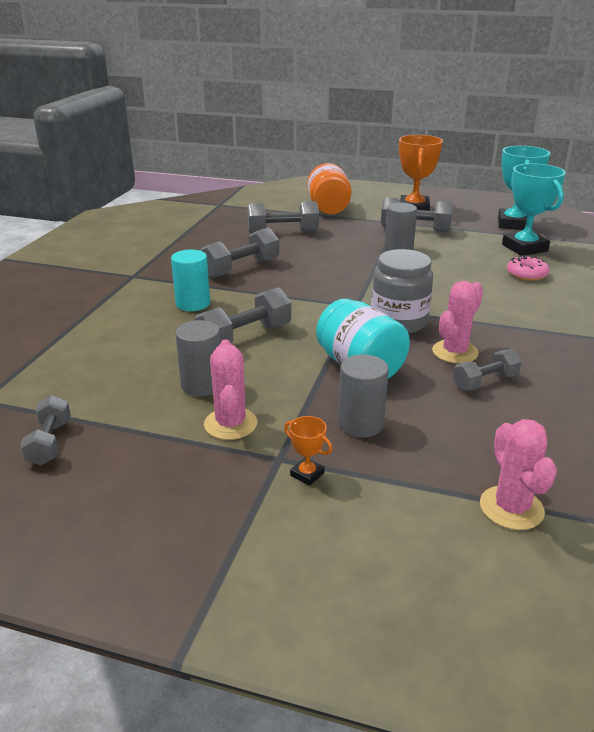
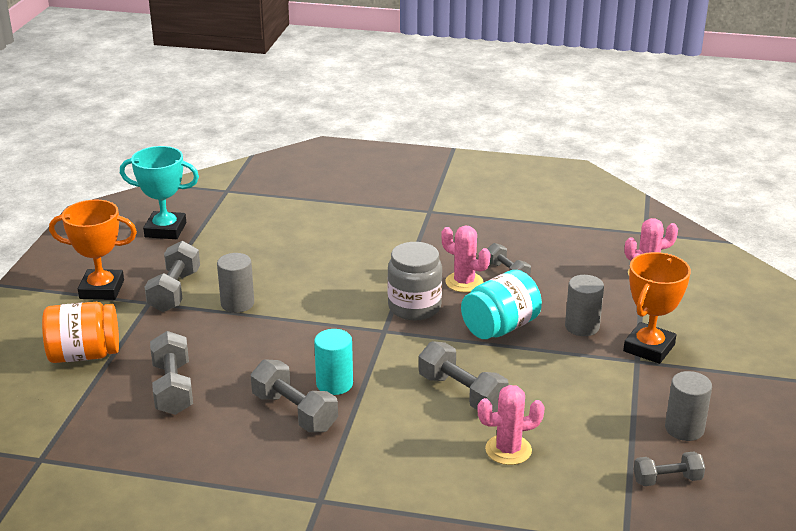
camera: 95 degrees left, 0 degrees up
(193, 304) = (394, 437): turquoise cylinder -> turquoise cylinder (334, 384)
(202, 385) = (554, 409): grey cylinder -> grey cylinder (684, 429)
(230, 424) = (604, 387): pink cactus -> pink cactus (508, 450)
(307, 474) = (649, 348): orange trophy -> orange trophy, size x2.28
(524, 248) = (237, 231): turquoise trophy -> none
(526, 274) = (304, 236): pink donut -> none

